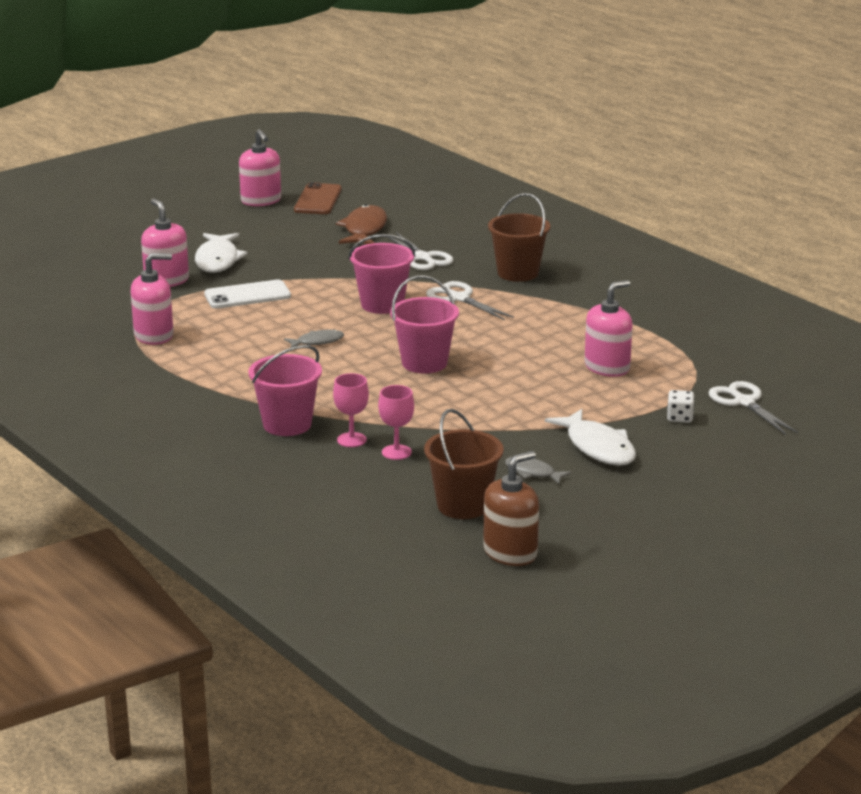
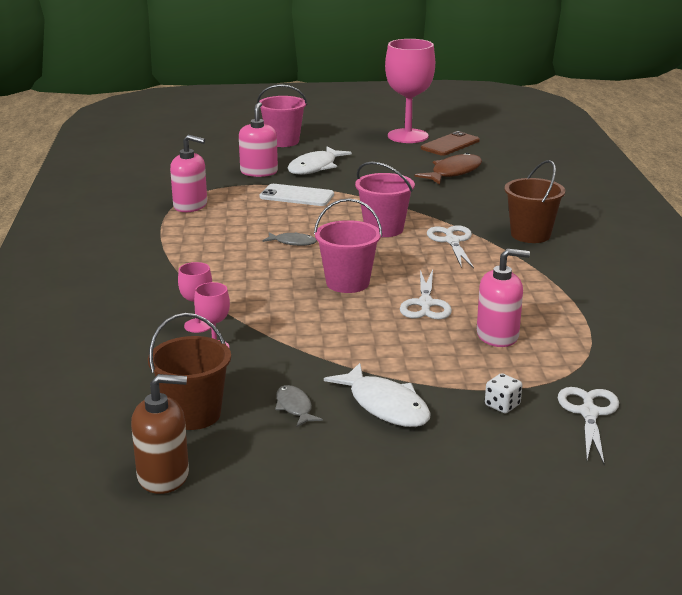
camera: 35 degrees right, 0 degrees up
(261, 201) = (408, 136): pink soap dispenser -> pink goblet
(287, 424) = (172, 297): pink bucket -> pink bucket (283, 141)
(423, 258) = (468, 203): white scissors -> white scissors (425, 304)
(598, 447) = (385, 406): white fish -> white fish turned 45 degrees counterclockwise

